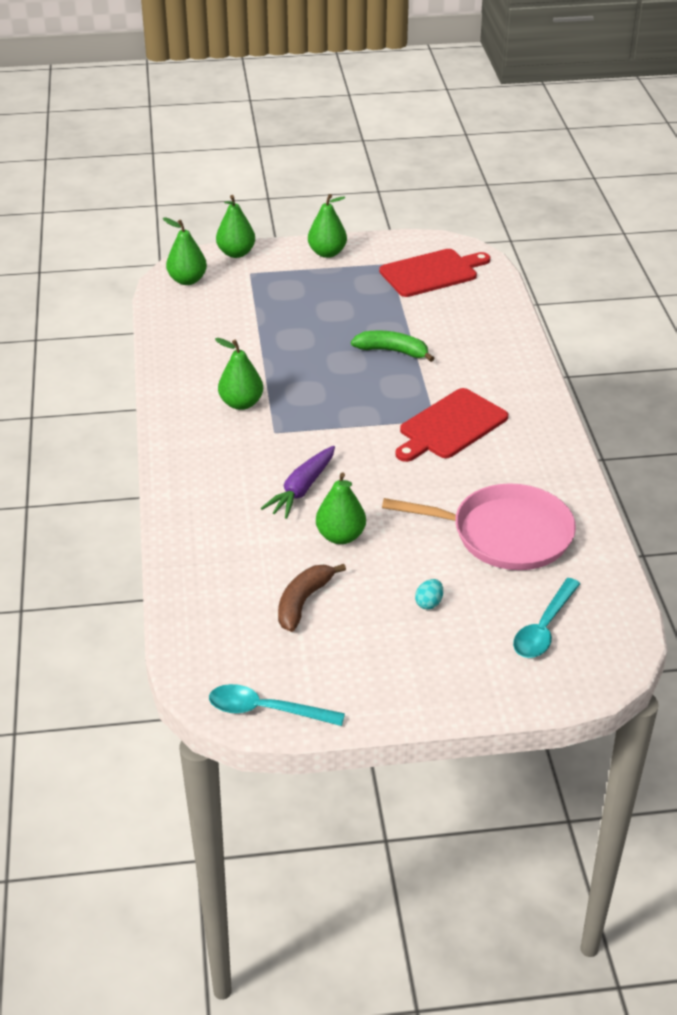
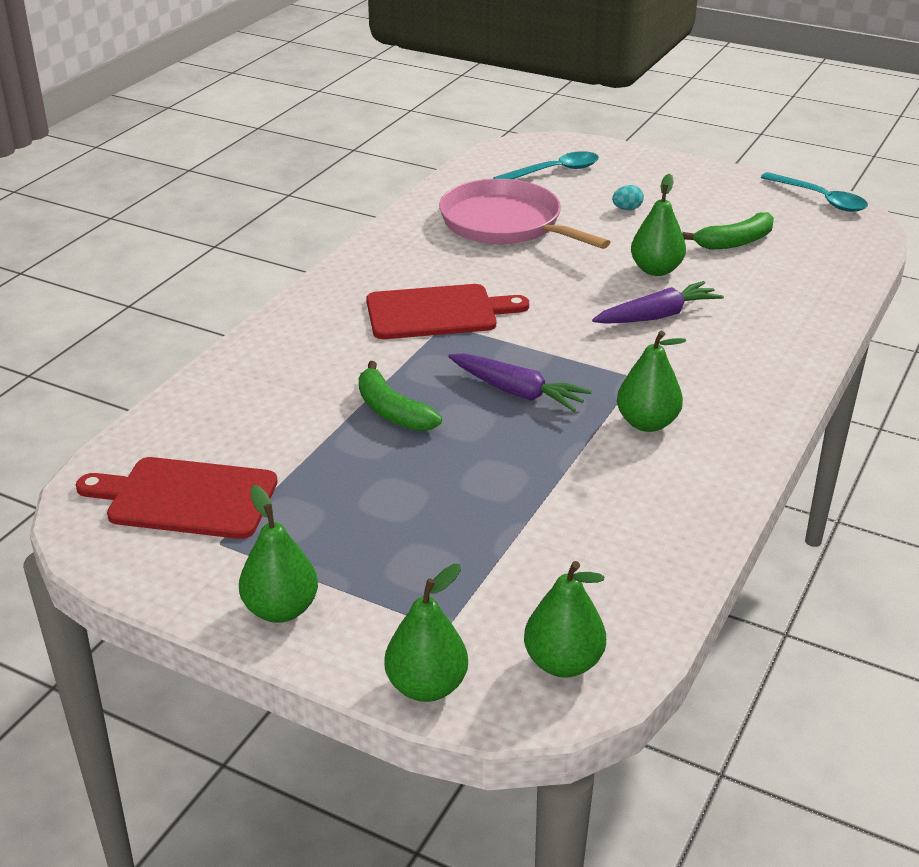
camera: 145 degrees left, 5 degrees down
(303, 602) = (735, 242): brown banana -> green banana
(336, 391) = (517, 392): none -> purple carrot

